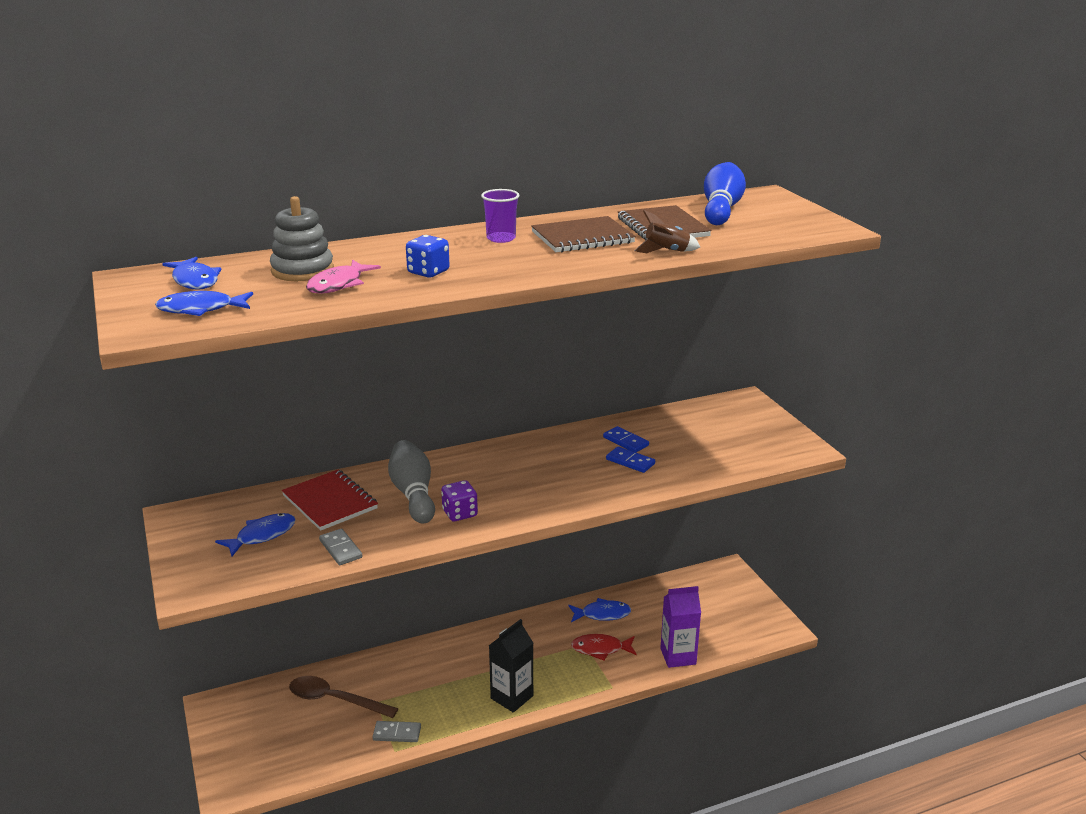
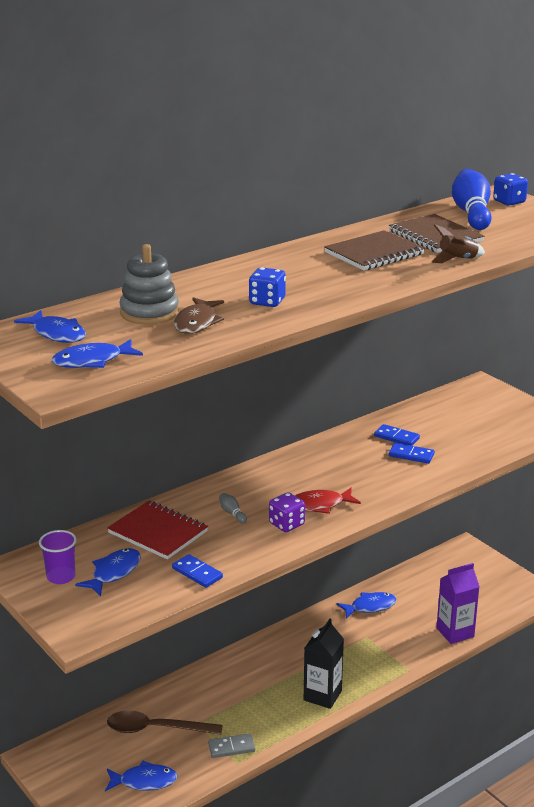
camera: 15 degrees left, 0 degrees up
(298, 751) = (144, 781): none -> blue fish
(339, 284) = (197, 323): pink fish -> brown fish
(340, 549) = (197, 573): grey domino -> blue domino
(413, 494) = (232, 513): grey bowling pin -> grey bowling pin, size x0.40
(501, 238) = (302, 261): purple cup -> purple cup (61, 577)
(600, 649) = (383, 638): red fish -> red fish (320, 505)
(772, 202) = (509, 202): none -> blue dice

